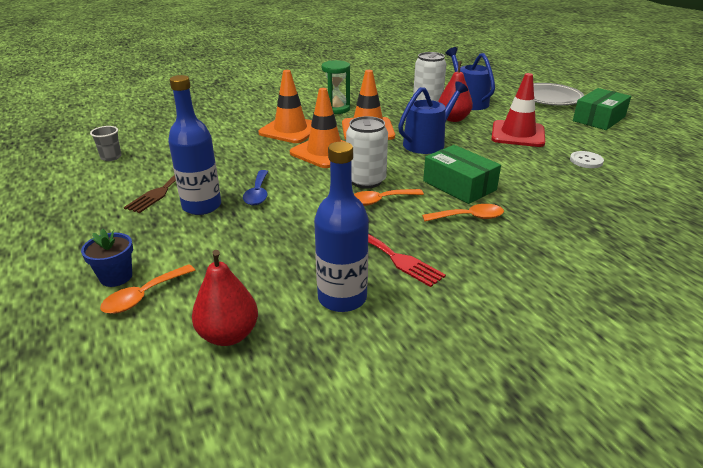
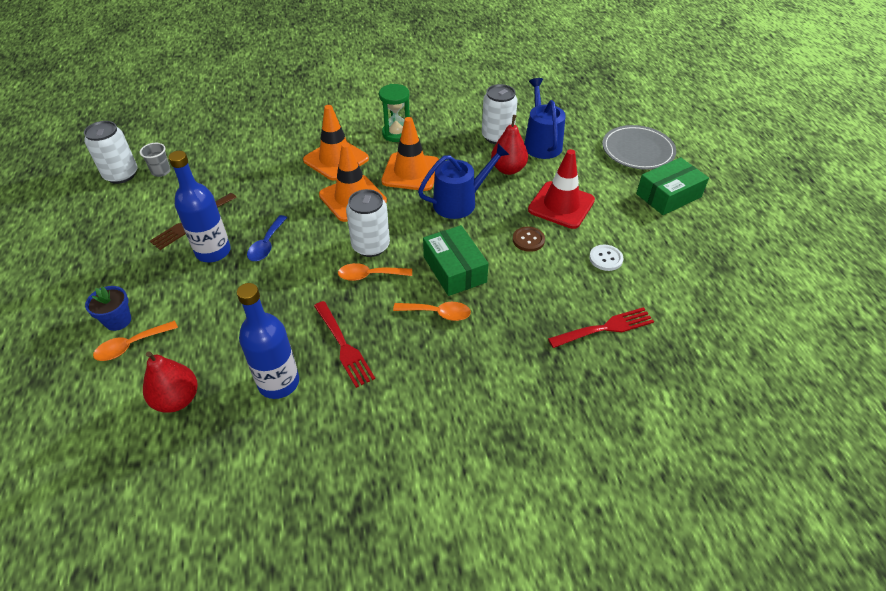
camera: 15 degrees right, 15 degrees up
(66, 164) = (121, 175): none -> white can
(509, 158) = (528, 240): none -> brown button
(629, 204) = (604, 328): none -> red fork

